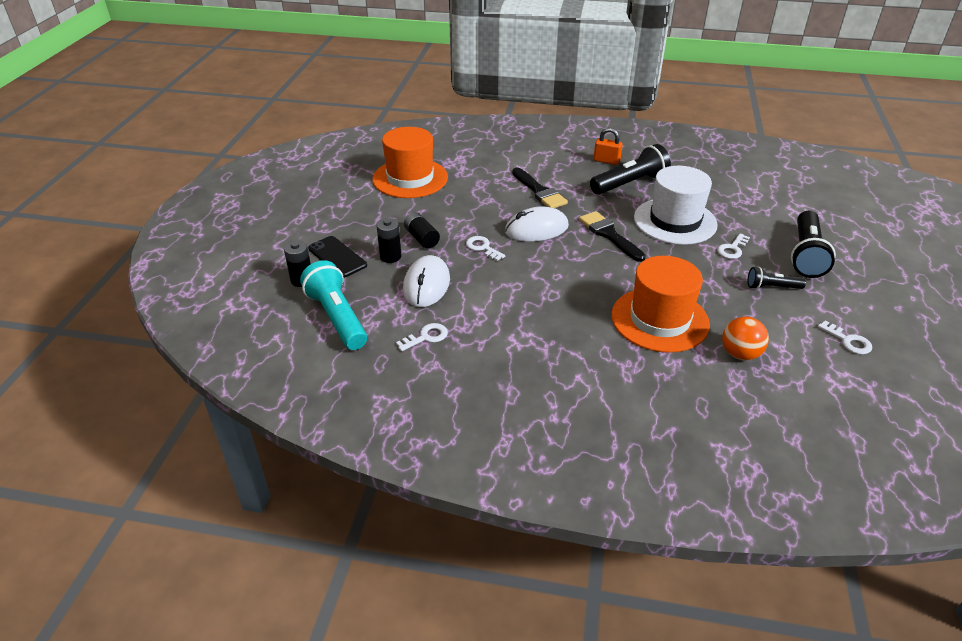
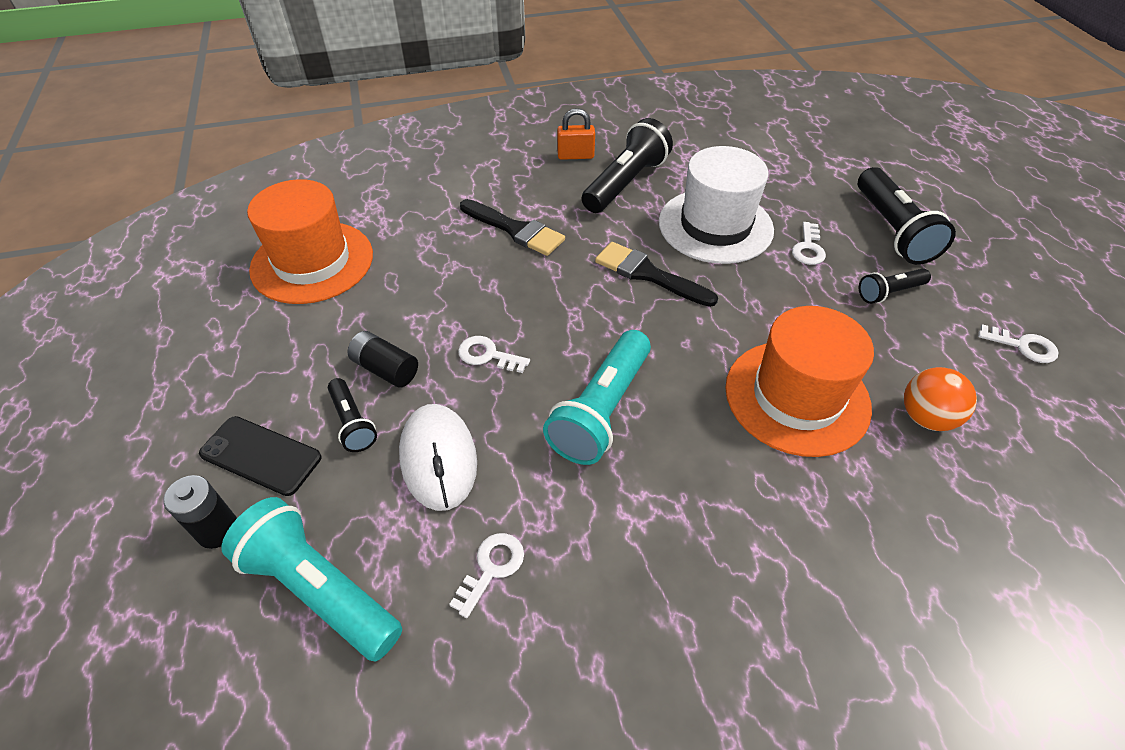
camera: 25 degrees left, 10 degrees up
(390, 257) = (352, 423): black battery -> black flashlight
(531, 290) = (601, 410): none -> turquoise flashlight
(536, 229) = (547, 296): white mouse -> none

